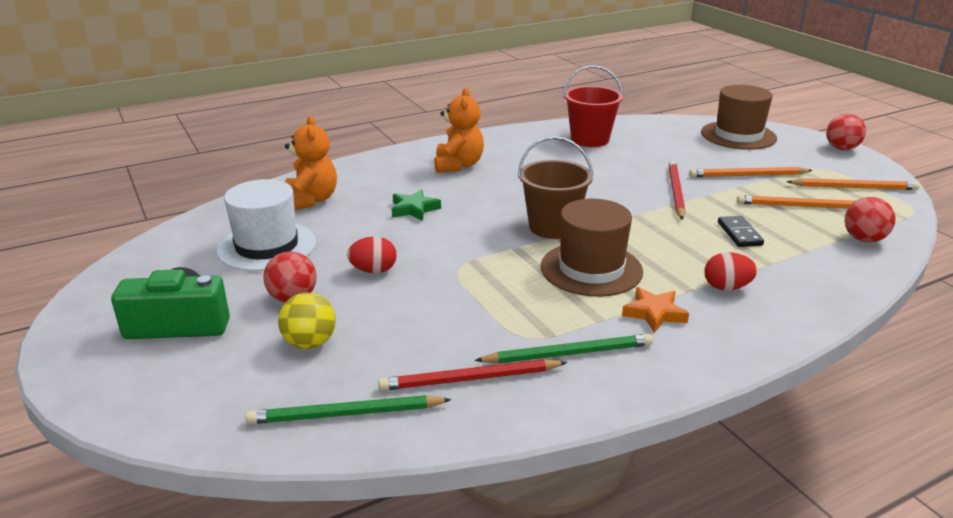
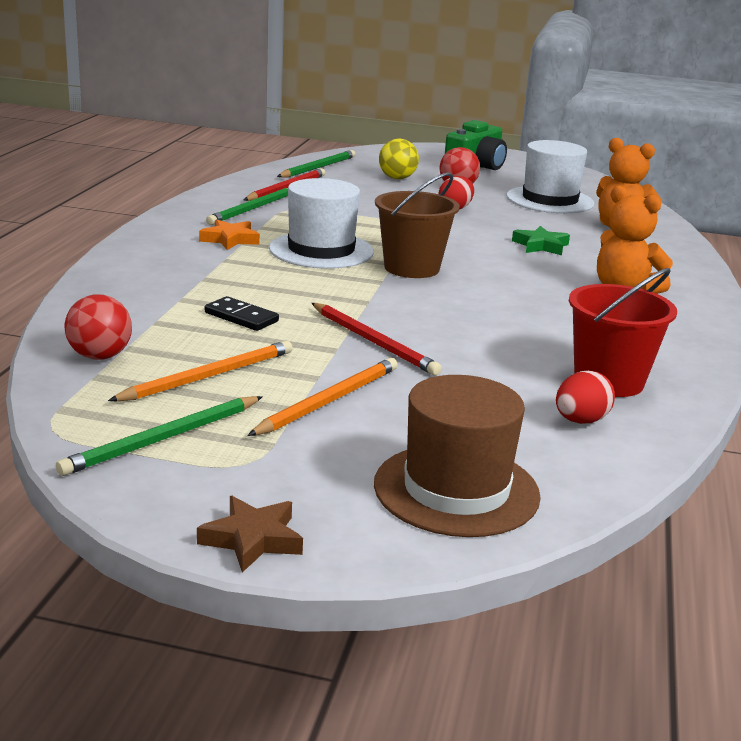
camera: 130 degrees right, 5 degrees down
(591, 269) = (321, 250): brown hat -> white hat
(726, 287) = (197, 270): red egg -> red egg (580, 421)
(841, 148) = (252, 539): red ball -> brown star
(854, 187) = (163, 439): orange pencil -> green pencil

